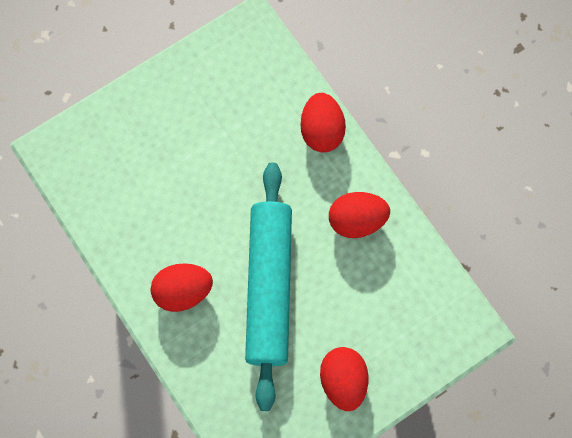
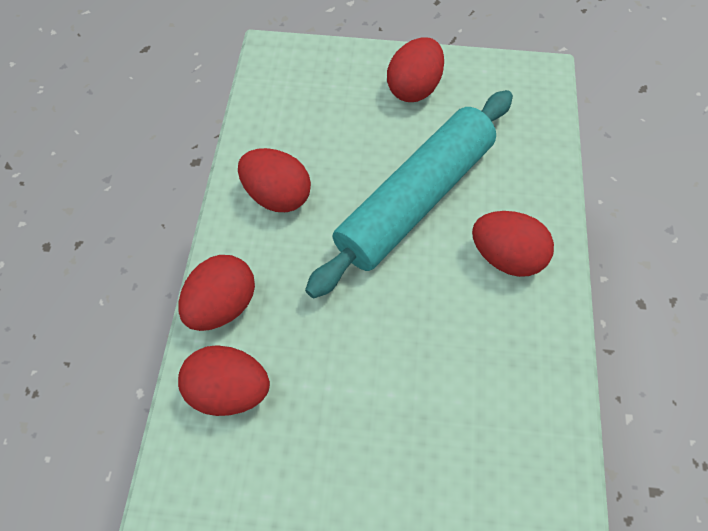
camera: 140 degrees left, 10 degrees down
(274, 93) = (229, 389): none -> red egg

